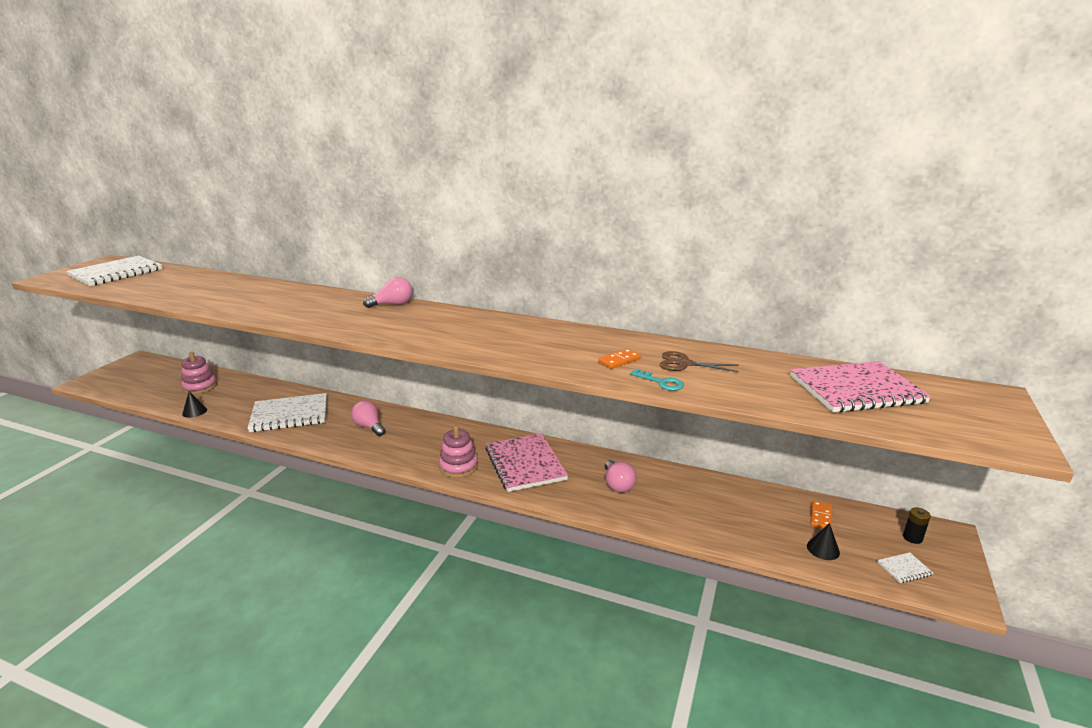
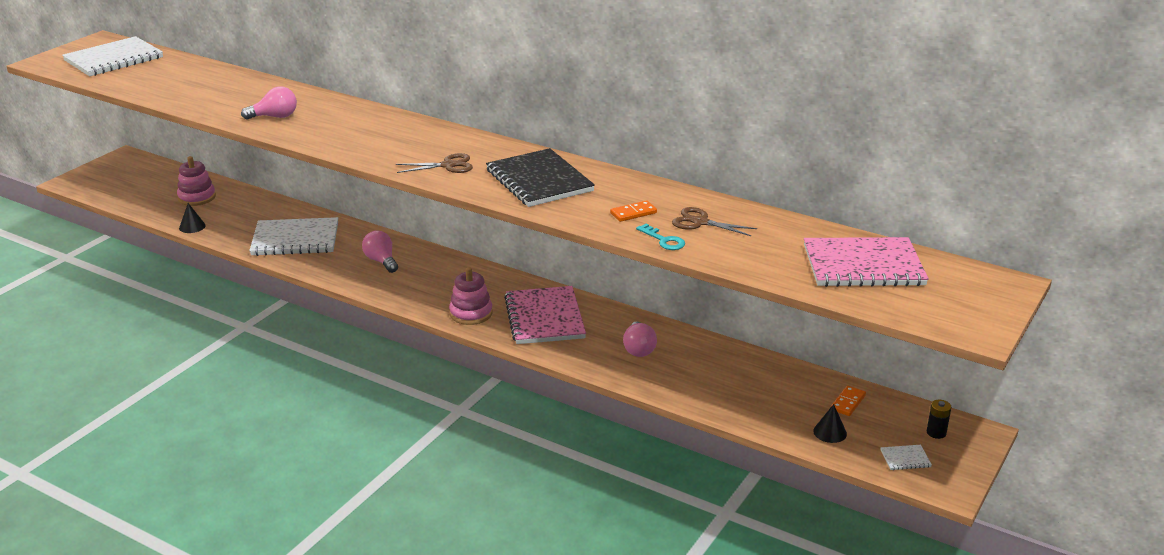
camera: 10 degrees right, 5 degrees up
(393, 304) = (413, 125): pink light bulb -> pink light bulb (274, 117)
(432, 333) = (448, 165): none -> brown scissors
(520, 340) = (539, 180): none -> black notebook

